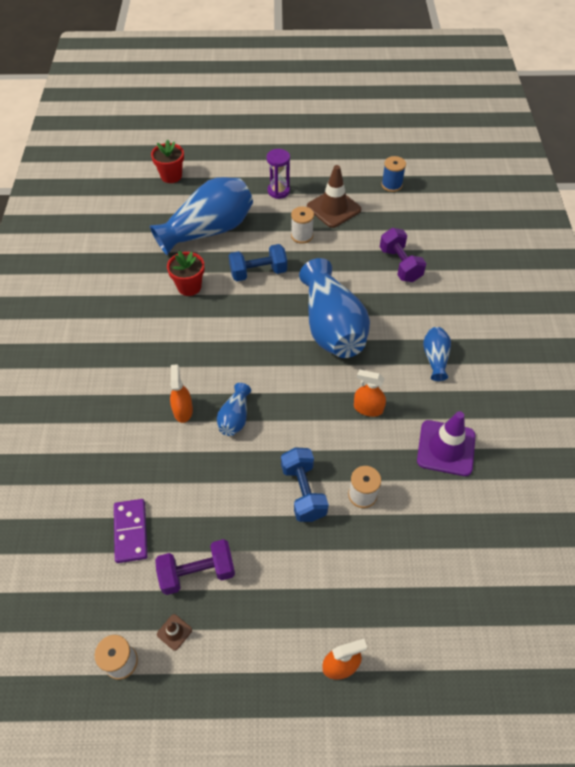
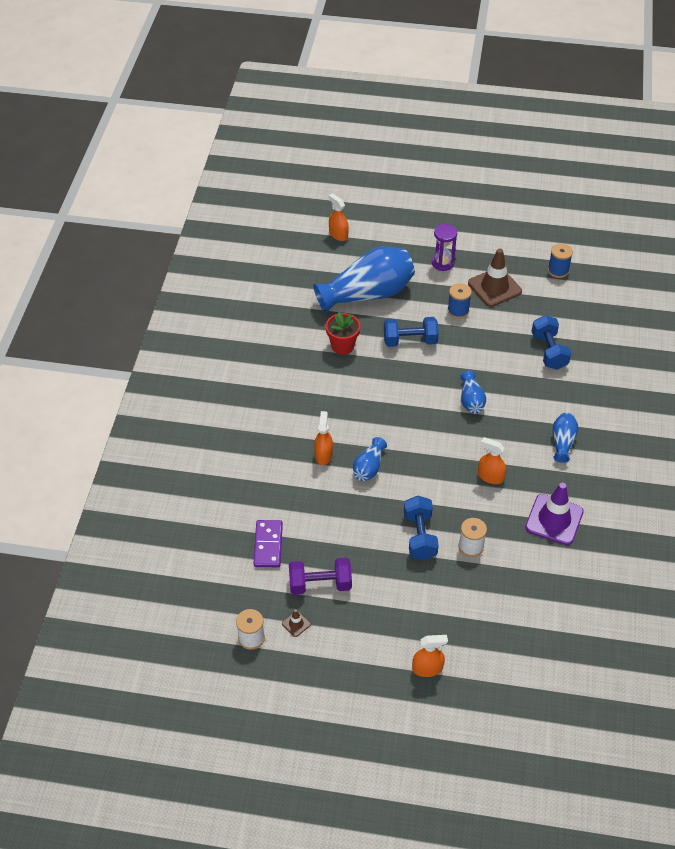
camera: 10 degrees right, 5 degrees down
(171, 176) = (338, 234): red flower pot -> orange spray bottle
(302, 236) = (458, 311): white spool -> blue spool
(332, 326) = (471, 400): blue vase -> blue vase, size x0.46
(400, 265) = (549, 351): purple dumbbell -> blue dumbbell

